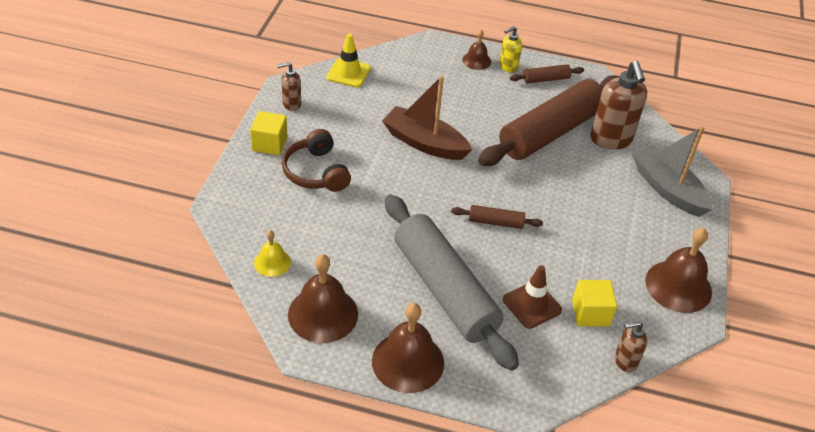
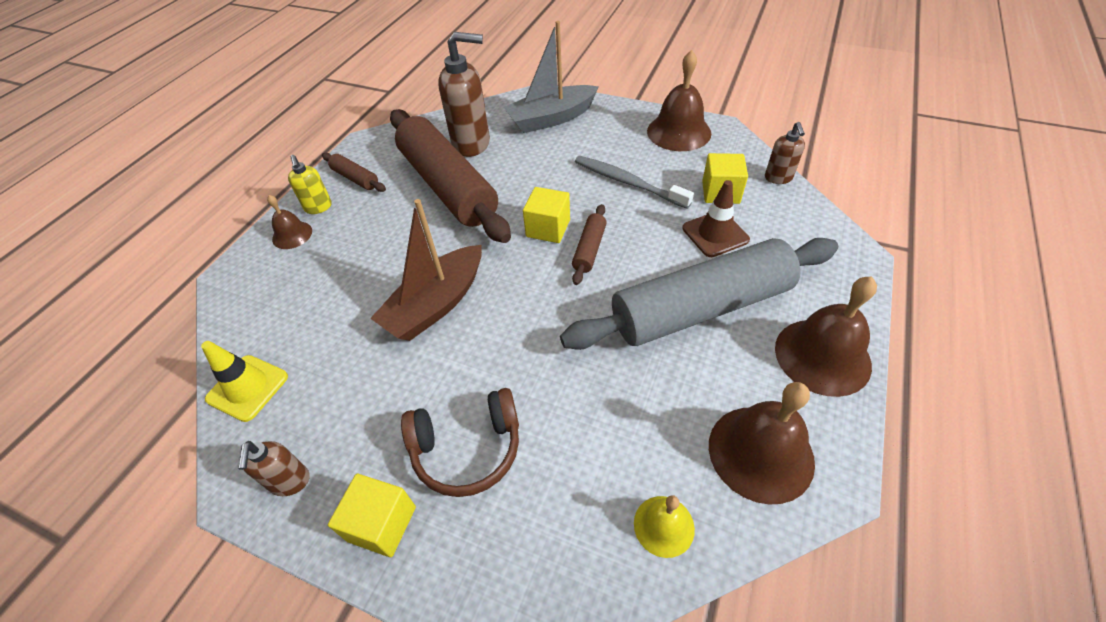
camera: 75 degrees left, 5 degrees up
(514, 196) = (548, 228): none -> yellow cube
(545, 79) = (355, 178): brown rolling pin -> brown rolling pin turned 45 degrees counterclockwise
(586, 246) = (628, 182): none -> grey toothbrush

